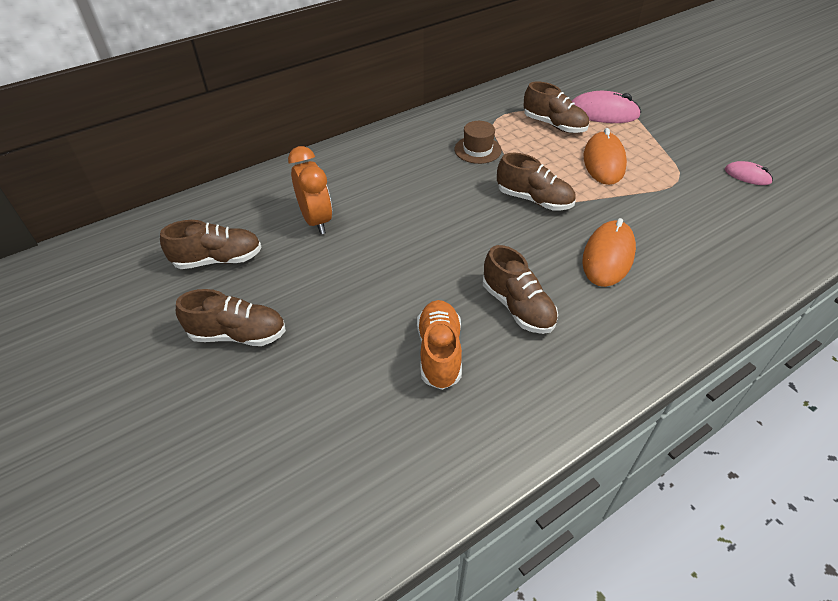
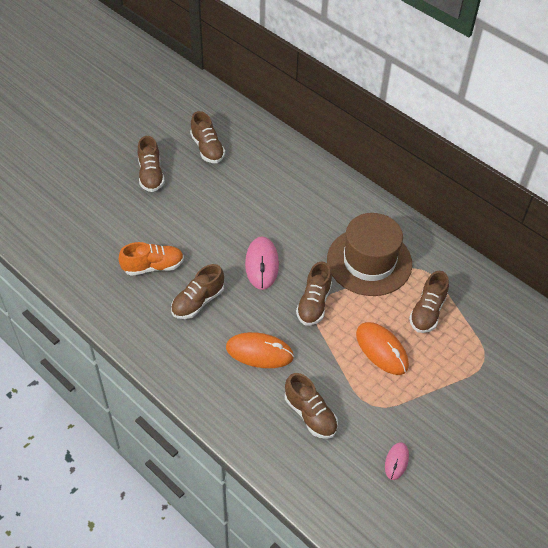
camera: 75 degrees right, 5 degrees up
(316, 221) = (255, 184): orange clock -> none
(477, 150) = (369, 261): brown hat -> brown hat, size x2.16
(603, 113) = (463, 349): pink mouse -> pink mouse (261, 264)
(604, 162) = (381, 350): orange mouse -> orange mouse turned 60 degrees clockwise
(698, 227) = (310, 414): none -> brown shoe

